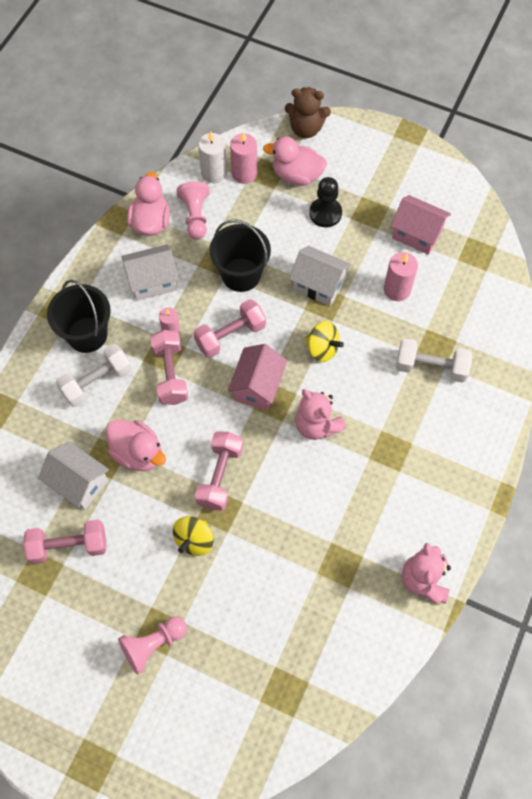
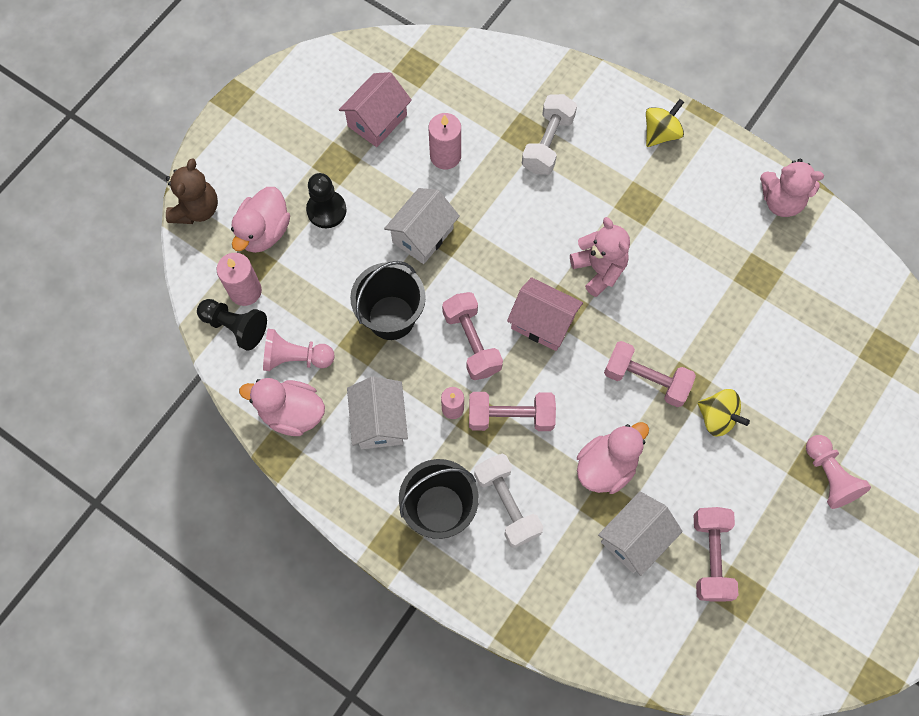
camera: 80 degrees left, 5 degrees up
(214, 173) = (235, 326): white candle -> black pawn
(317, 425) = (599, 269): pink teddy bear -> pink teddy bear turned 90 degrees counterclockwise
(322, 349) = (506, 246): yellow spinning top -> yellow spinning top (661, 133)

